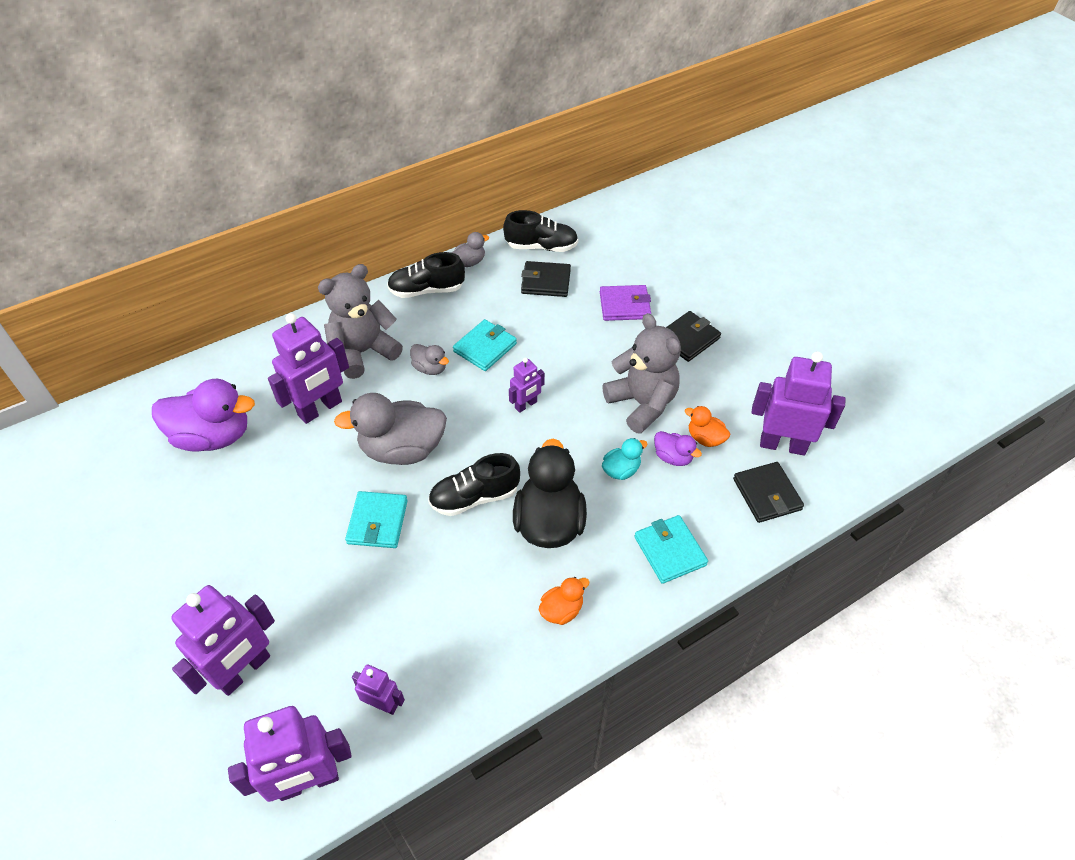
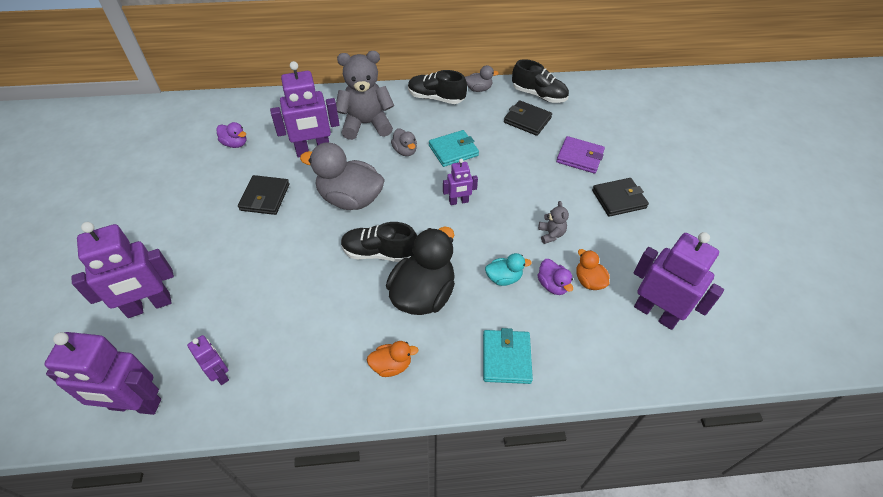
camera: 25 degrees right, 0 degrees up
(213, 436) = (235, 144): purple duck -> purple duck, size x0.48
(377, 522) = (301, 242): turquoise wallet -> none
(642, 404) = (551, 234): grey teddy bear -> grey teddy bear, size x0.45
(767, 494) = (618, 348): black wallet -> black wallet (265, 197)

